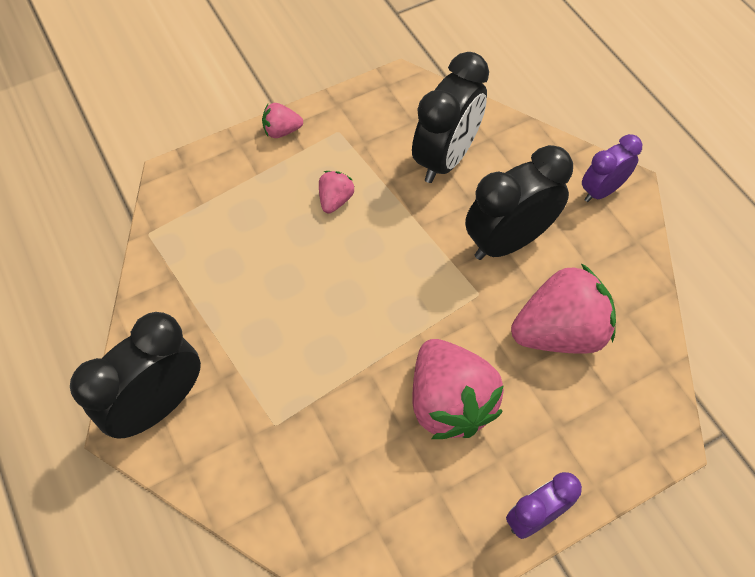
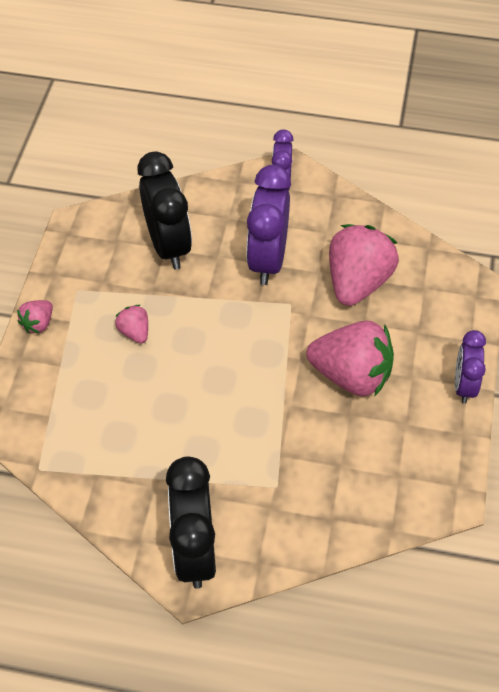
camera: 50 degrees left, 5 degrees down
(508, 241) = (267, 260): black clock -> purple clock

